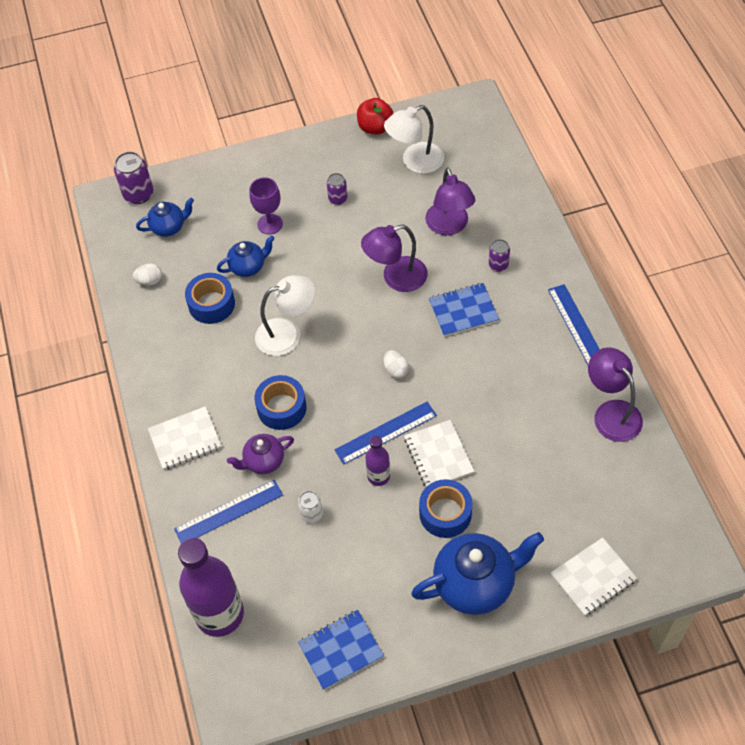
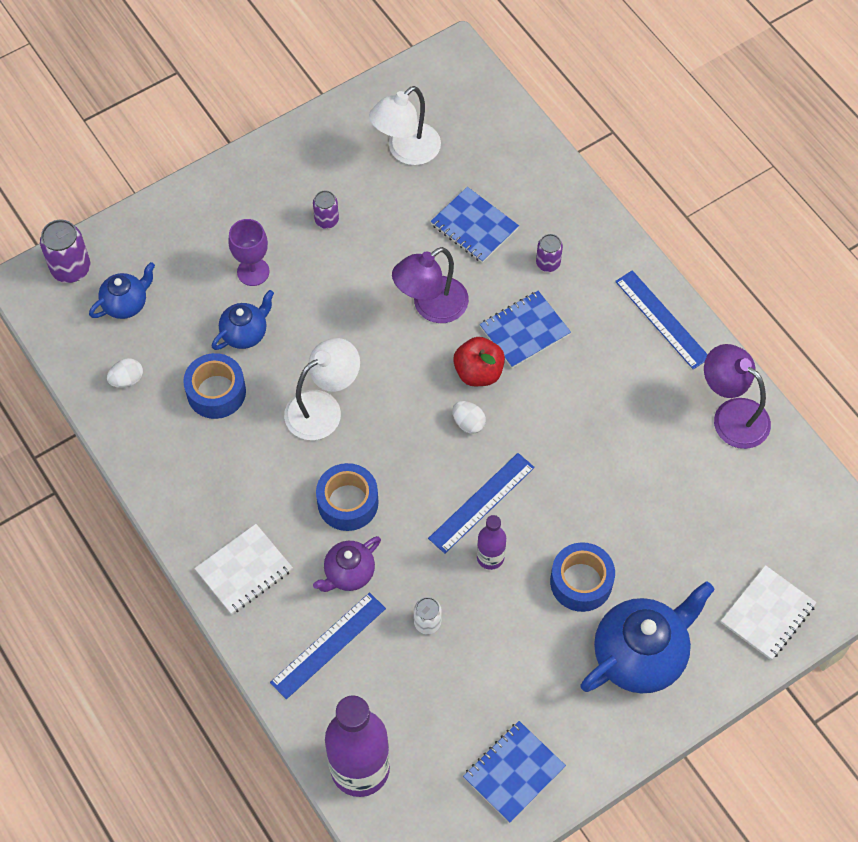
camera: 20 degrees left, 5 degrees up
(375, 127) = (342, 116): red apple -> red apple (478, 372)
(438, 455) = (551, 515): white notebook -> none
(449, 226) = (474, 226): purple lamp -> blue notebook

